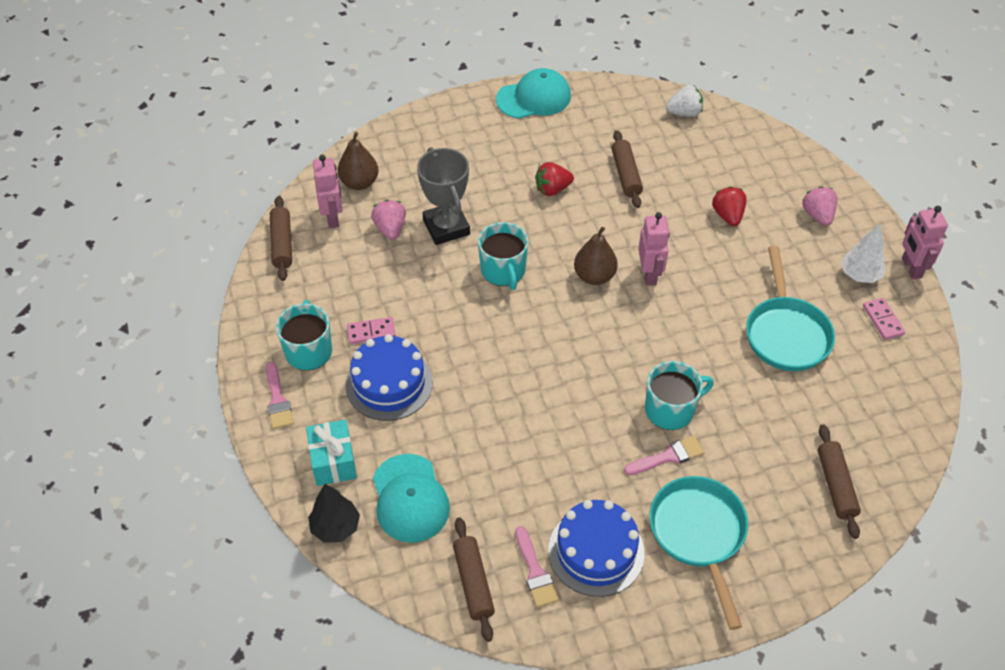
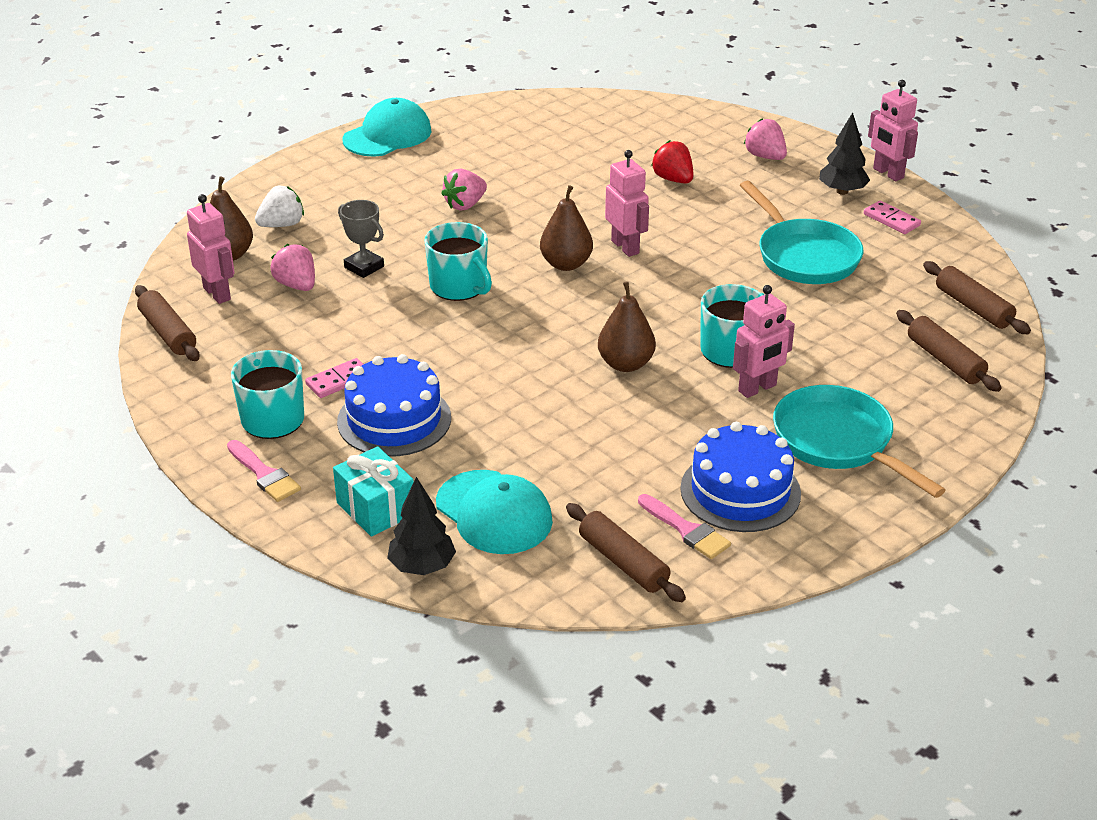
camera: 25 degrees left, 15 degrees down
(446, 227) = (364, 267): grey trophy -> grey trophy, size x0.61
(552, 189) = (465, 205): red strawberry -> pink strawberry
(582, 393) = (626, 364): none -> brown pear
(626, 175) = (539, 173): brown rolling pin -> brown rolling pin (973, 307)
(668, 456) = (757, 388): pink brush -> pink robot
(684, 113) = (565, 110): white strawberry -> white strawberry (282, 225)
(859, 275) = (842, 191): white tree -> black tree

